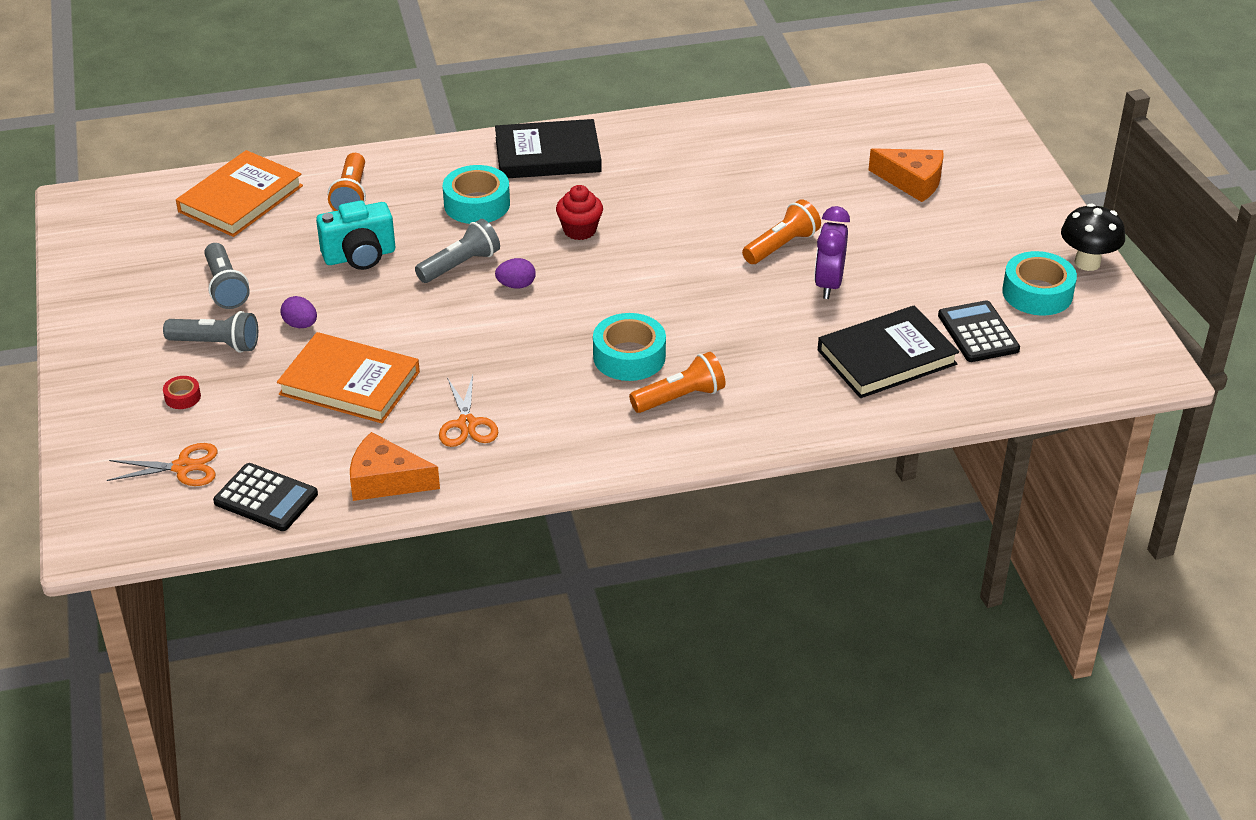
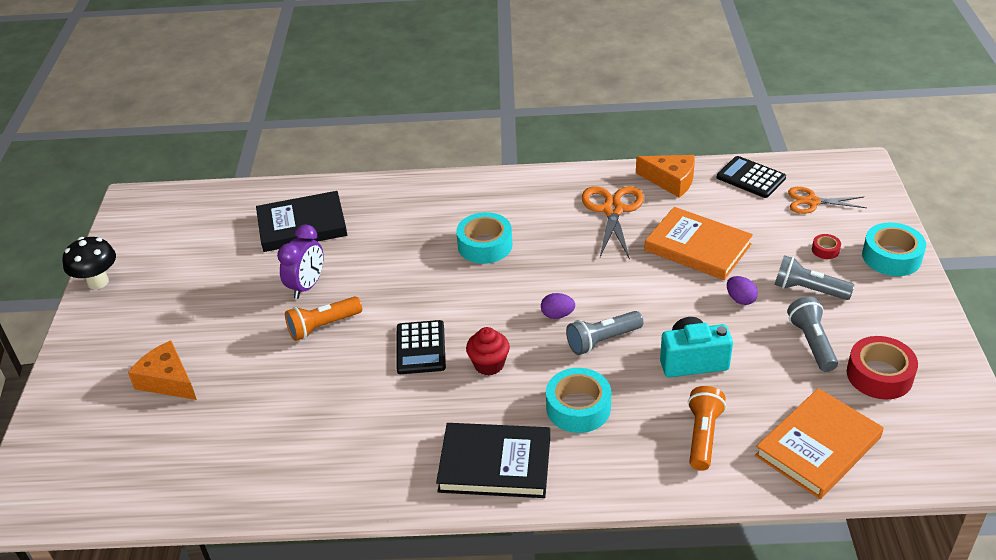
camera: 165 degrees left, 0 degrees up
(160, 264) = (879, 375): none -> red tape
(467, 424) = (613, 210): orange scissors -> orange scissors, size x1.50
(680, 397) = (460, 213): orange flashlight -> none
(978, 332) = (226, 236): black calculator -> black calculator (420, 348)
(1037, 293) = (158, 261): turquoise tape -> turquoise tape (891, 257)

